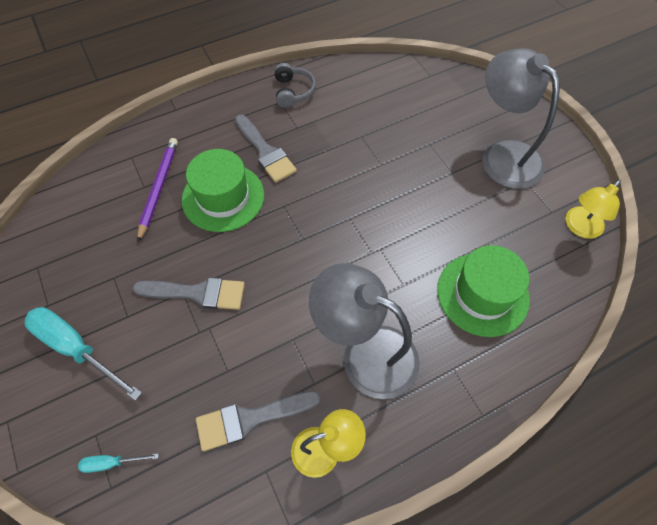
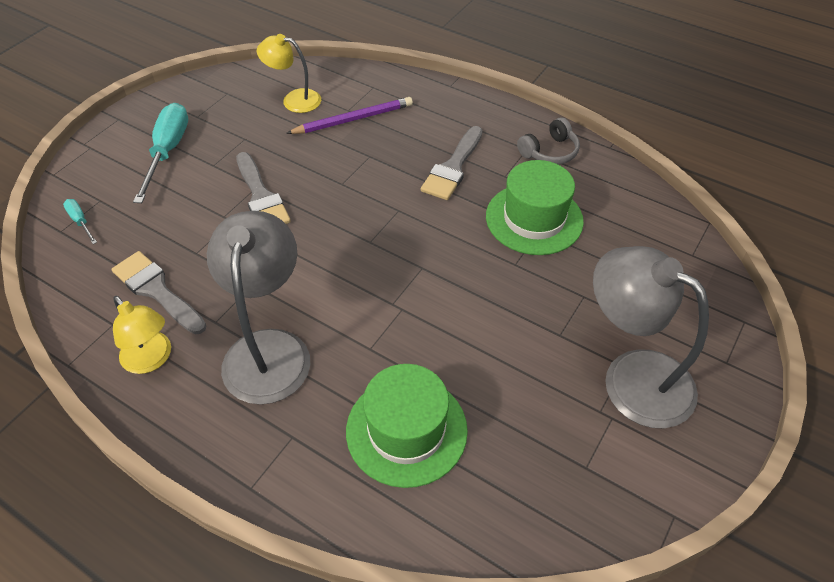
camera: 60 degrees right, 10 degrees down
(223, 197) = (375, 164): green hat -> green hat (534, 219)
(502, 155) = (632, 377): grey lamp -> grey lamp turned 75 degrees counterclockwise
(579, 228) = (584, 509): yellow lamp -> yellow lamp (294, 100)

